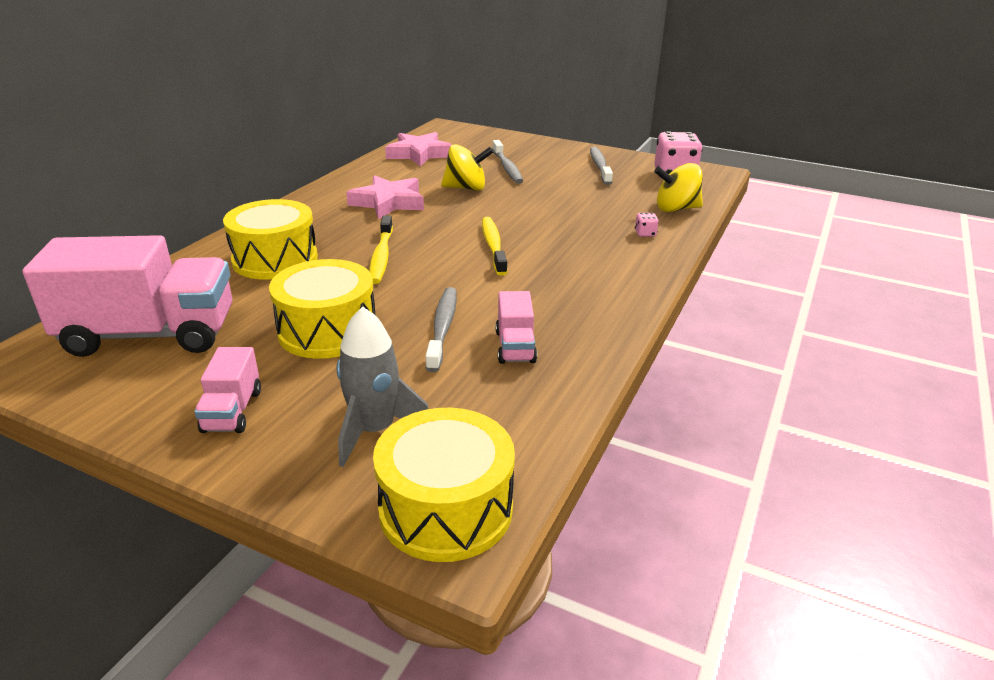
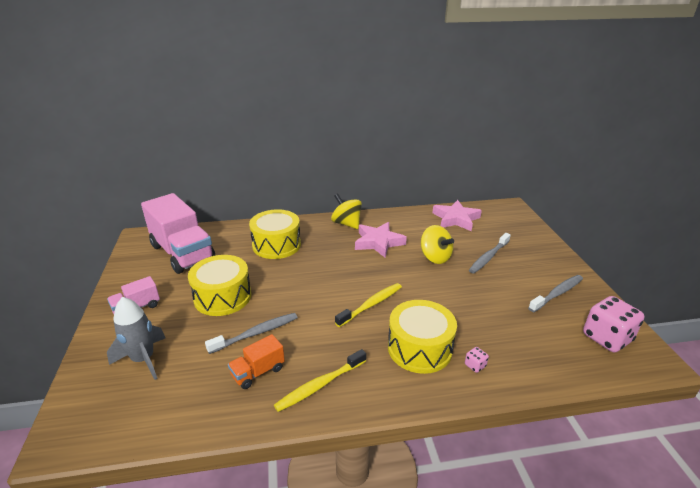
camera: 55 degrees right, 0 degrees up
(381, 256) = (313, 273): yellow toothbrush -> yellow toothbrush (320, 385)
(446, 508) = (88, 419): yellow drum -> yellow drum (419, 348)
(515, 347) = (258, 372): pink truck -> orange truck
(676, 209) = (542, 365): yellow spinning top -> yellow spinning top (346, 223)

